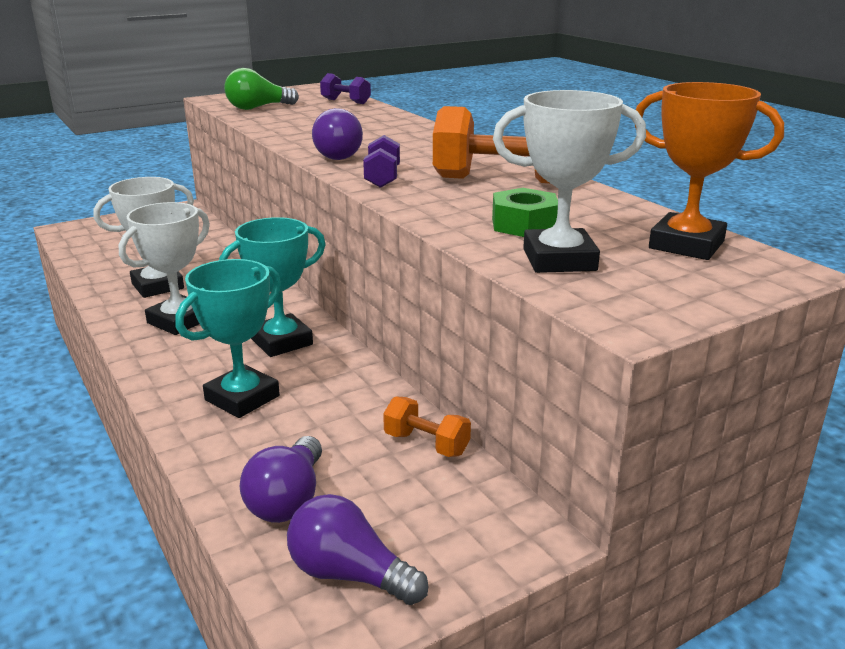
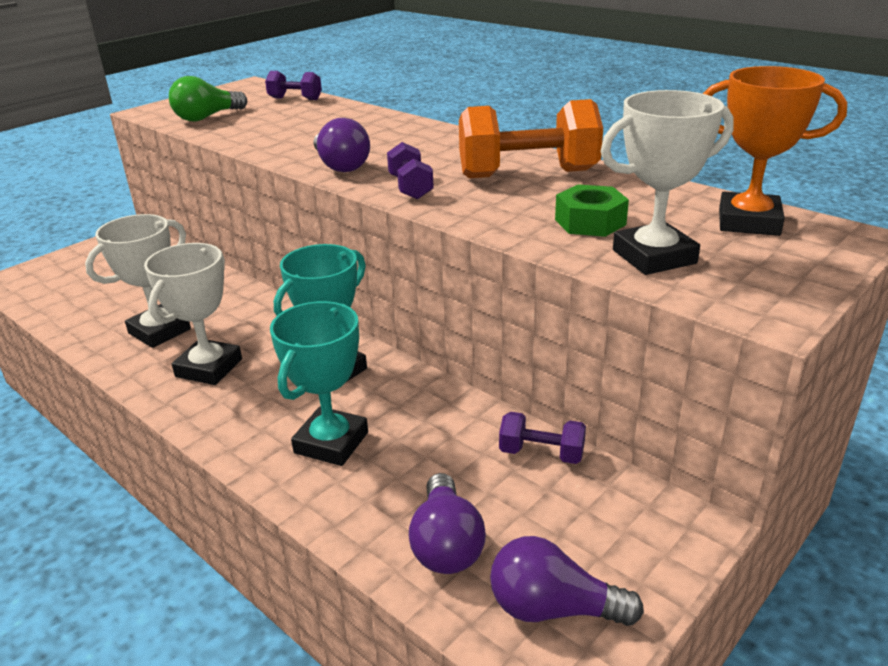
camera: 15 degrees left, 5 degrees up
(426, 444) = (541, 453): orange dumbbell -> purple dumbbell

